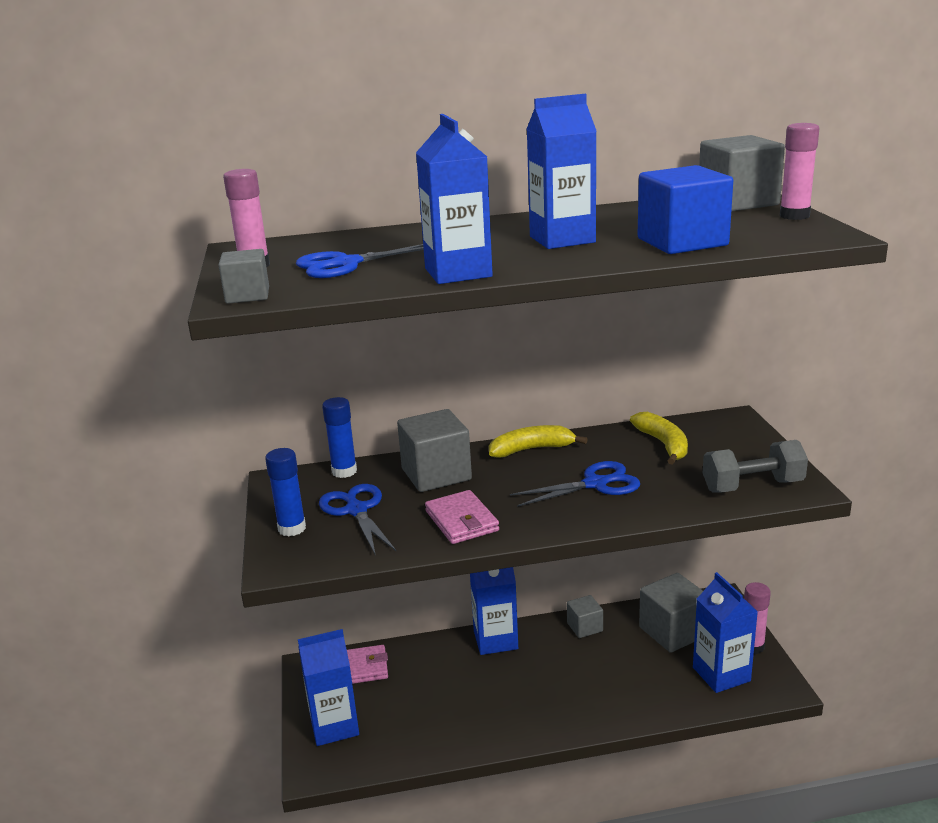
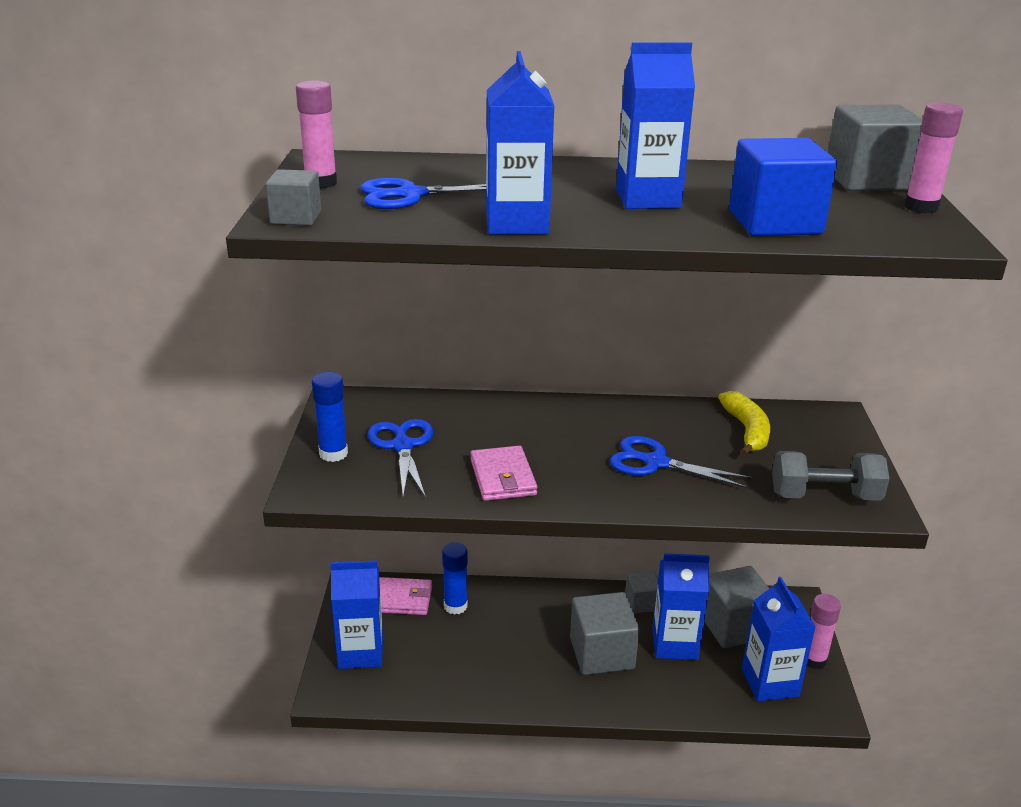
camera: 10 degrees right, 5 degrees up
(344, 471) = (406, 402): blue glue stick -> blue glue stick (455, 606)
(436, 474) = (496, 421): grey cube -> grey cube (602, 653)
(495, 640) = (546, 597): blue carton -> blue carton (674, 644)
(532, 449) = (604, 411): yellow banana -> none
(595, 484) = (656, 462): blue scissors -> blue scissors turned 150 degrees counterclockwise

